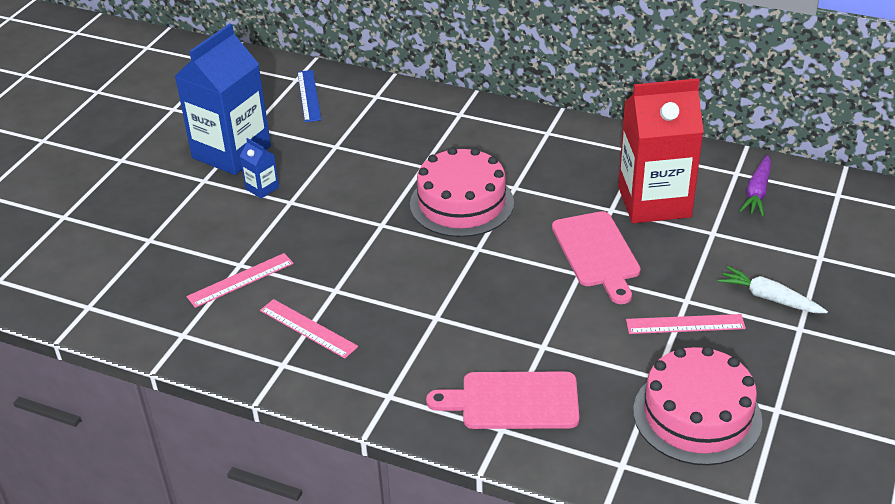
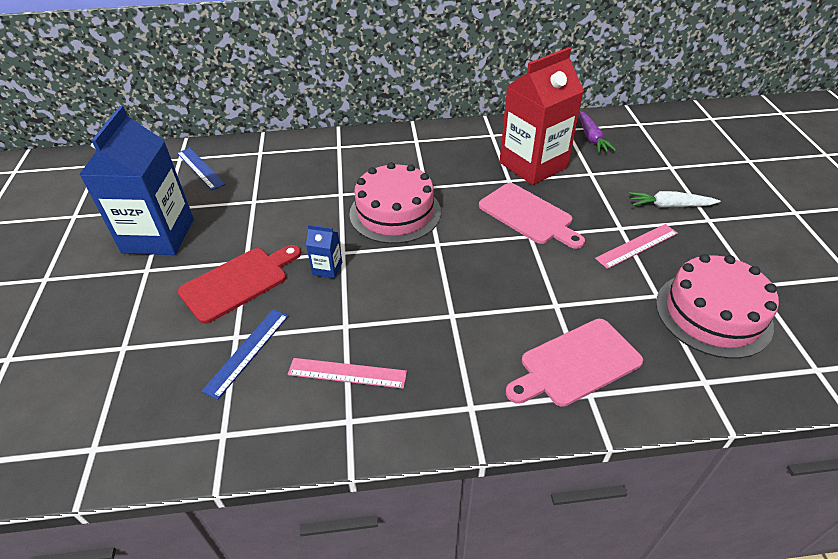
camera: 30 degrees left, 5 degrees up
(240, 280) = (247, 352): pink ruler -> blue ruler
(262, 188) = (210, 258): blue carton -> blue carton (327, 268)
(271, 219) = (238, 282): none -> red cutting board

